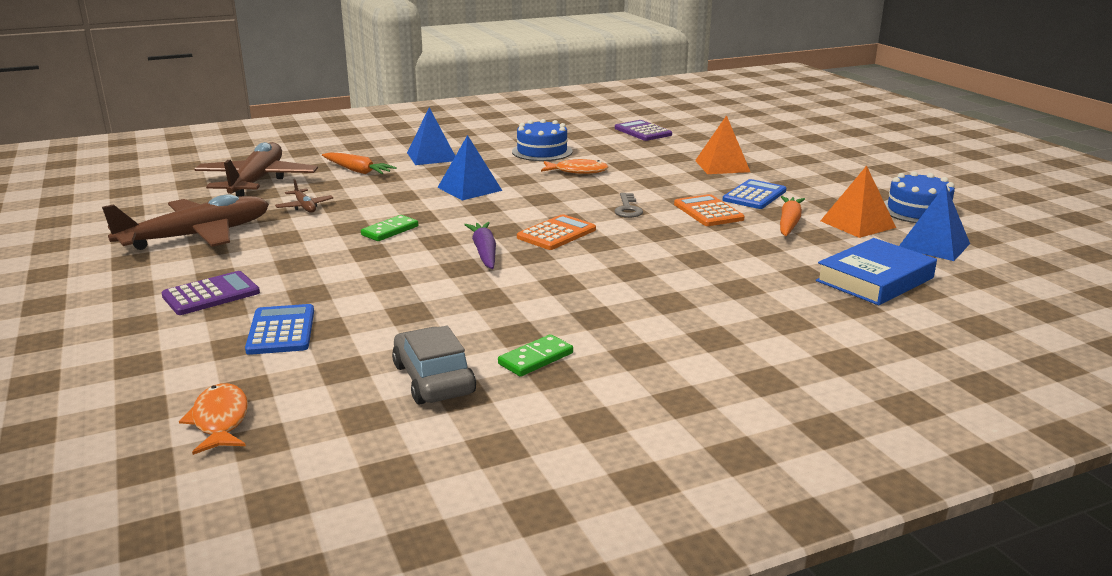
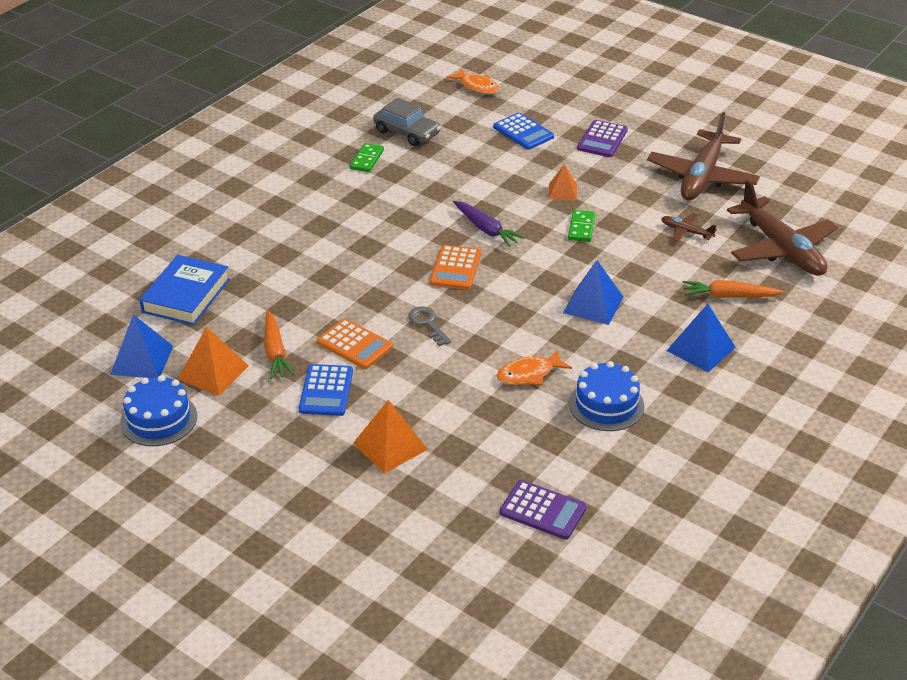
camera: 150 degrees right, 15 degrees up
(353, 260) = (562, 191): none -> orange pyramid

